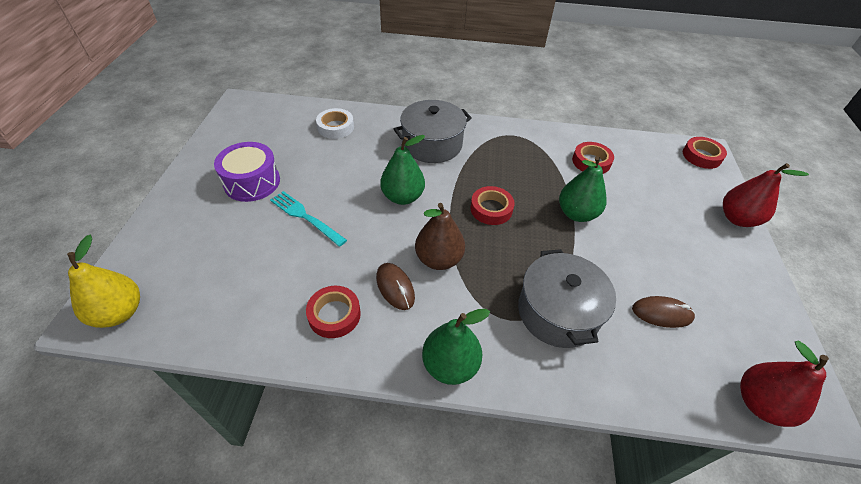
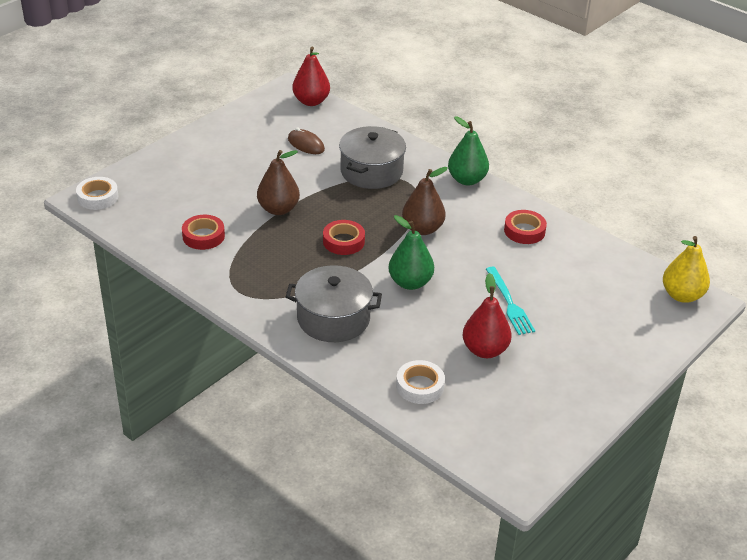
camera: 145 degrees left, 10 degrees down
(252, 182) = (545, 358): purple drum -> none
(395, 287) = (470, 227): brown mouse -> none
(576, 214) = (278, 209): green pear -> brown pear
(701, 156) = (97, 197): red tape -> white tape
(737, 219) = (161, 155): red pear -> red pear (485, 350)

